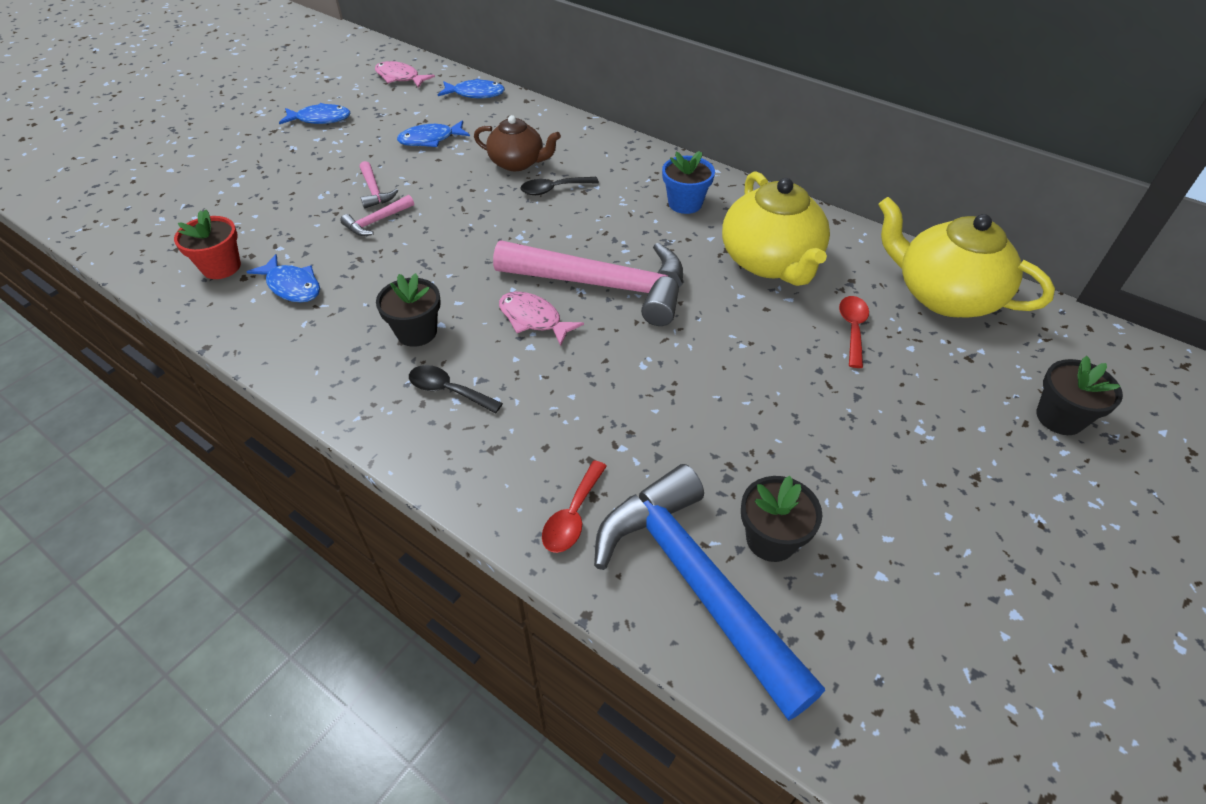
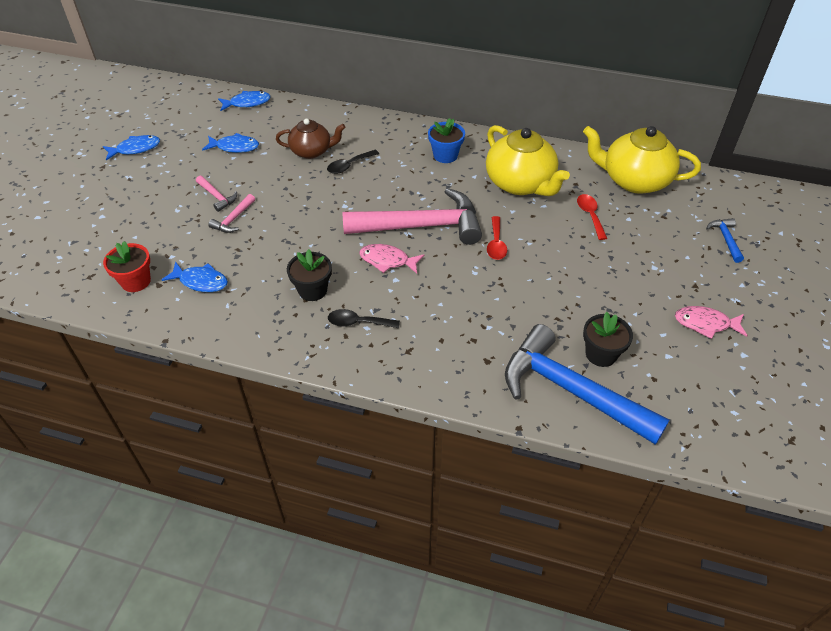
camera: 20 degrees left, 0 degrees up
(400, 77) = (178, 101): pink fish -> pink fish (705, 324)
(430, 139) = (235, 147): blue fish -> blue fish turned 135 degrees counterclockwise
(572, 516) = (481, 376): red spoon -> red spoon (496, 244)
(1059, 418) = (725, 239): black flower pot -> blue hammer

